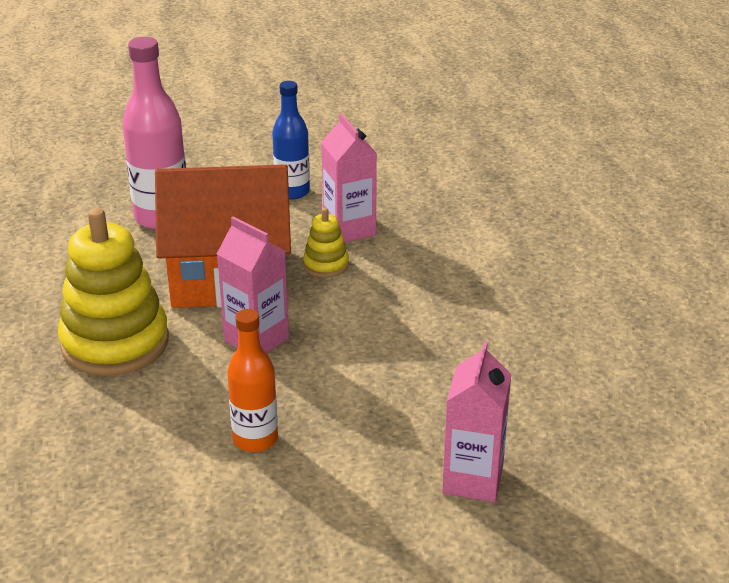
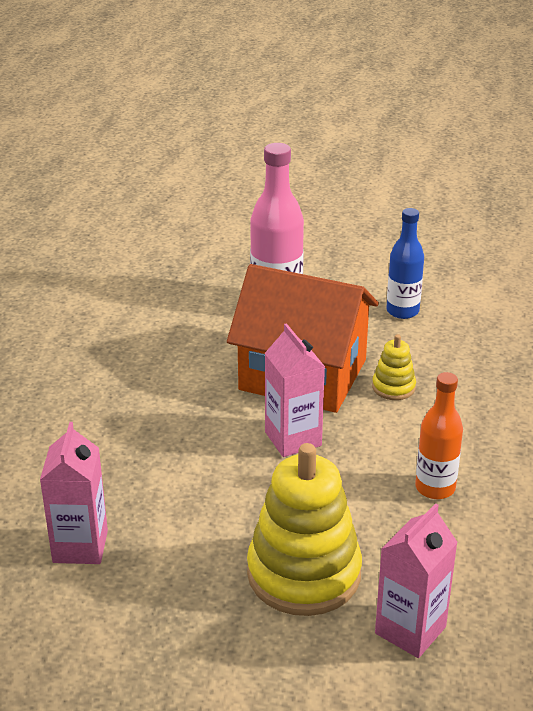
camera: 25 degrees right, 0 degrees up
(115, 343) = (175, 407): yellow stacking toy -> yellow stacking toy (304, 574)
(255, 439) = (241, 528): orange bottle -> orange bottle (435, 488)
(349, 229) = (434, 360): pink carton -> pink carton (80, 546)

